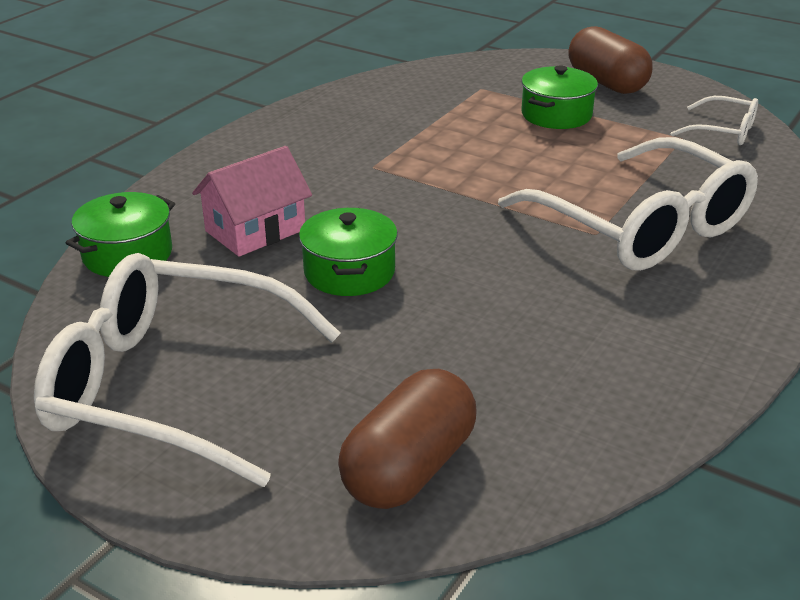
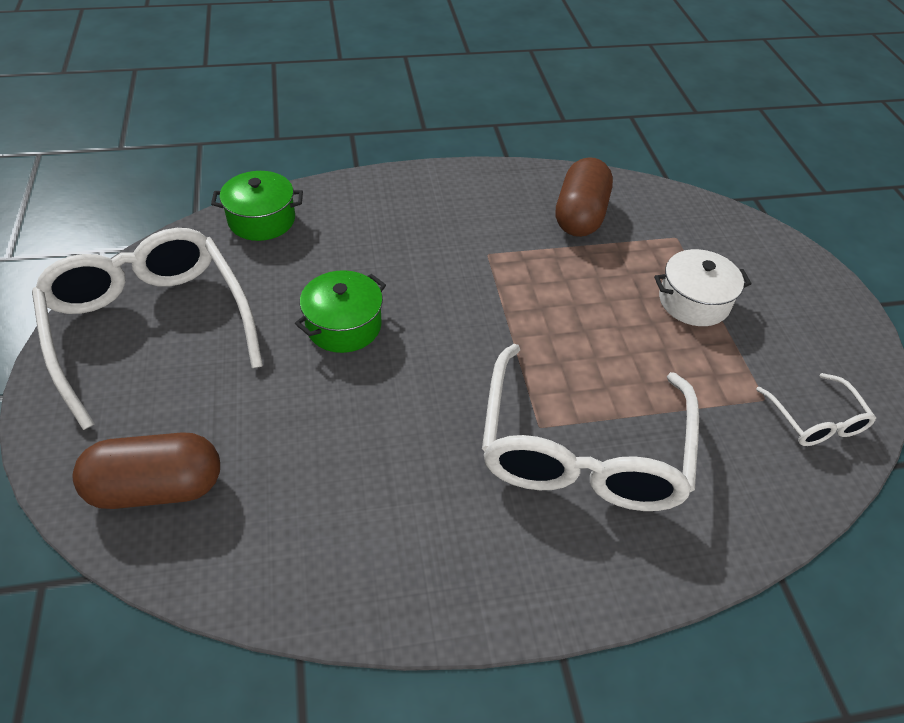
camera: 45 degrees right, 15 degrees up
(255, 230) = (345, 253): pink house -> none
(556, 115) = (693, 301): green pot -> white pot
(606, 83) = (792, 300): brown capsule -> brown capsule (580, 215)

